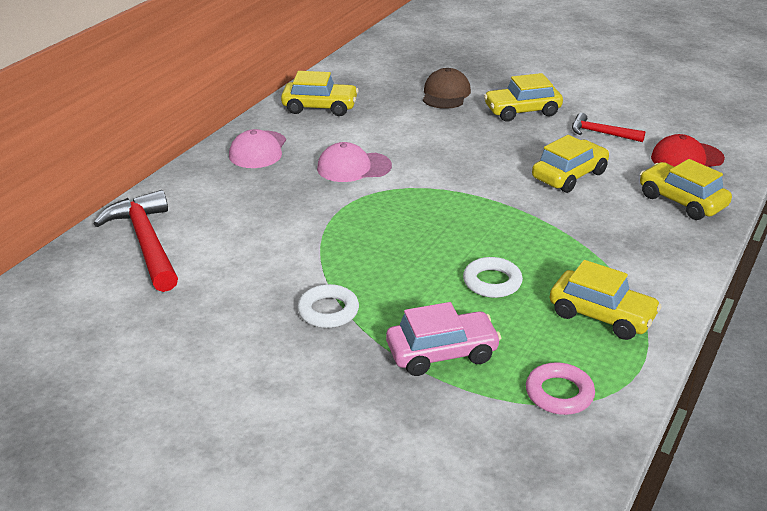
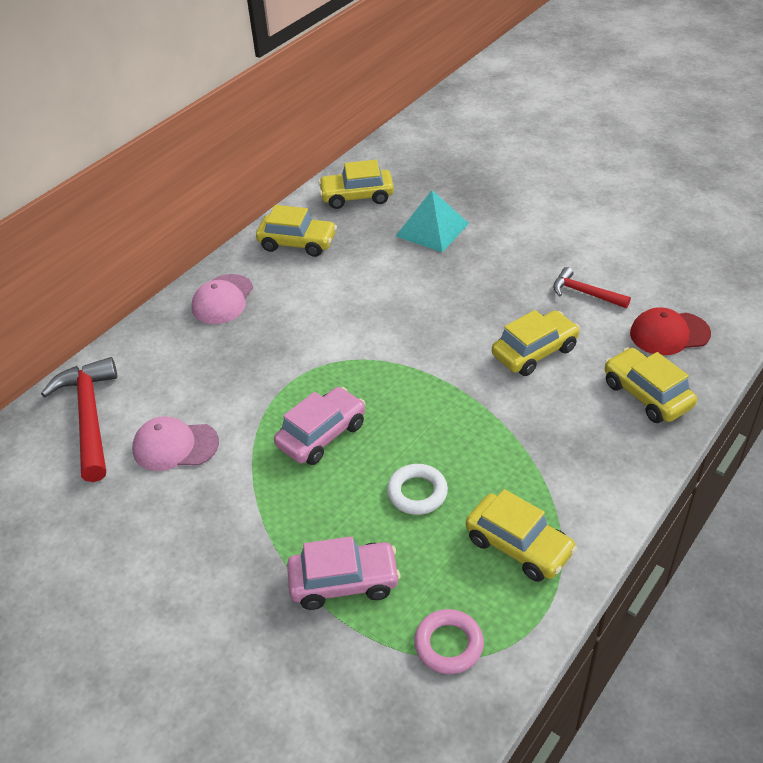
camera: 10 degrees right, 10 degrees up
(328, 311) = (245, 518): white ring -> none
(353, 167) = (313, 328): pink cap -> pink cap (175, 446)
(386, 244) = (322, 435): none -> pink car
(445, 94) = (432, 229): brown cap -> turquoise pyramid
(522, 111) = (507, 257): yellow car -> yellow car (357, 197)

